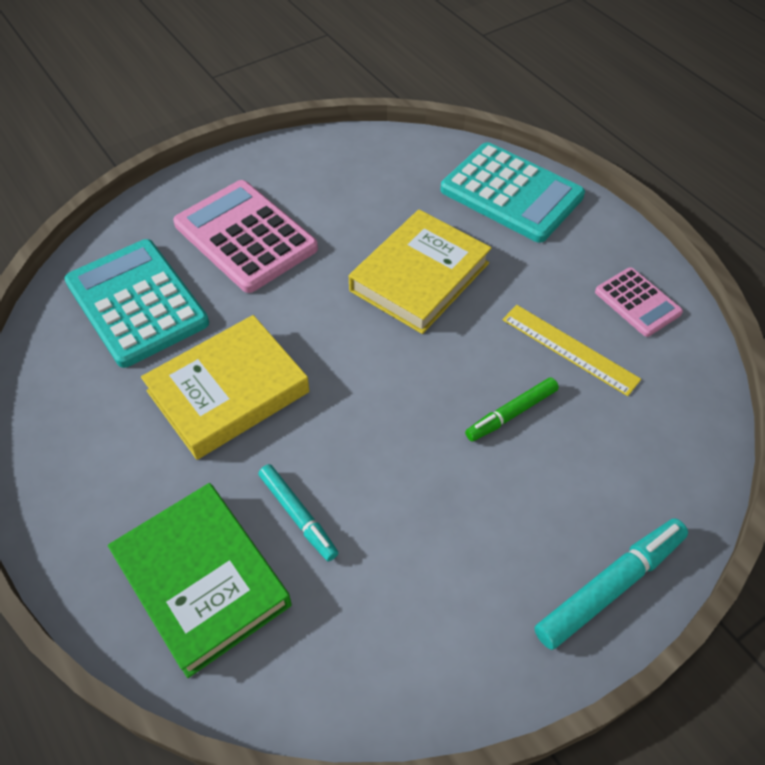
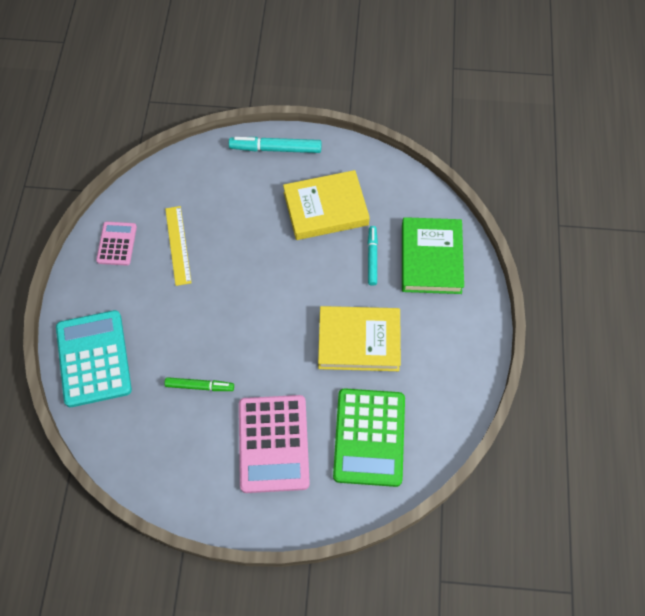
camera: 140 degrees left, 10 degrees up
(136, 303) = (369, 437): turquoise calculator -> green calculator
(420, 277) = (204, 339): yellow book -> yellow book (325, 208)
(511, 413) = (239, 235): green marker -> green marker (199, 386)

